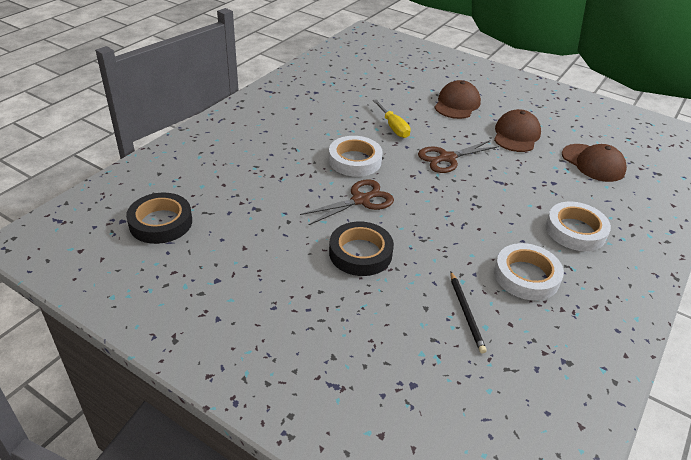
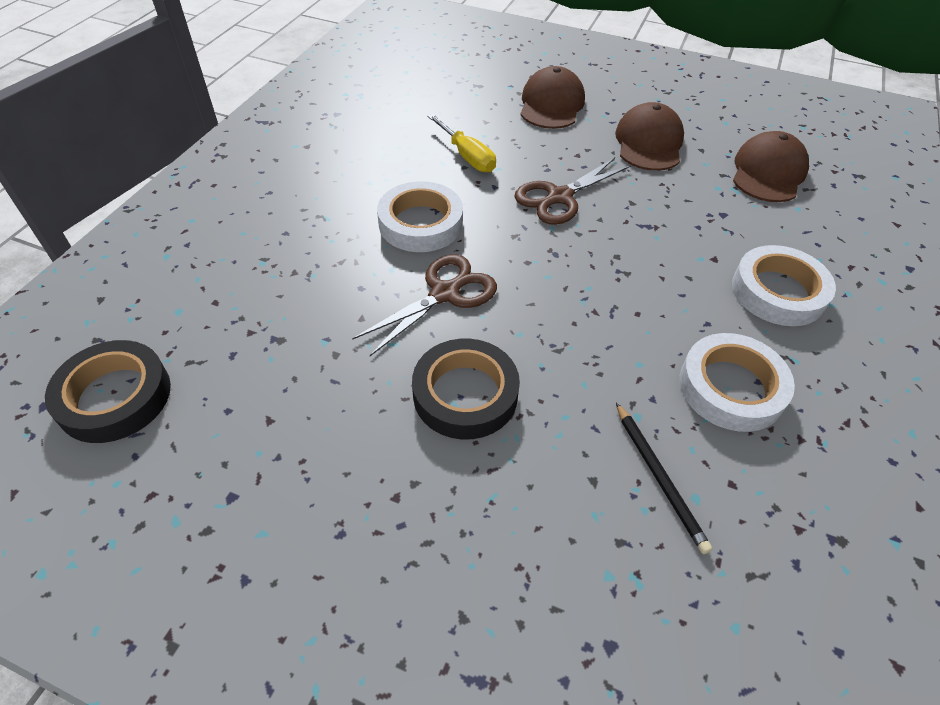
camera: 10 degrees left, 10 degrees up
(593, 163) = (768, 173): brown cap -> brown cap turned 105 degrees counterclockwise

